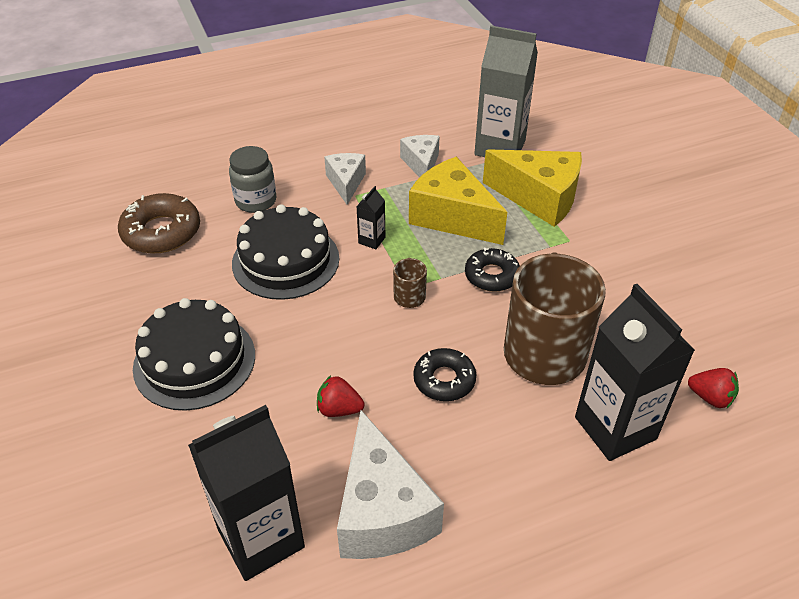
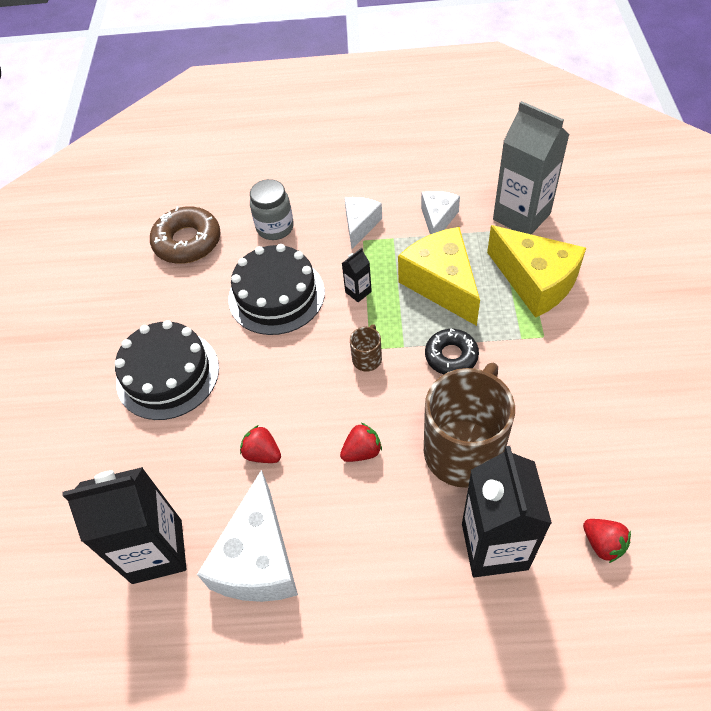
camera: 25 degrees right, 10 degrees up
(444, 380) = (362, 451): black donut -> red strawberry

